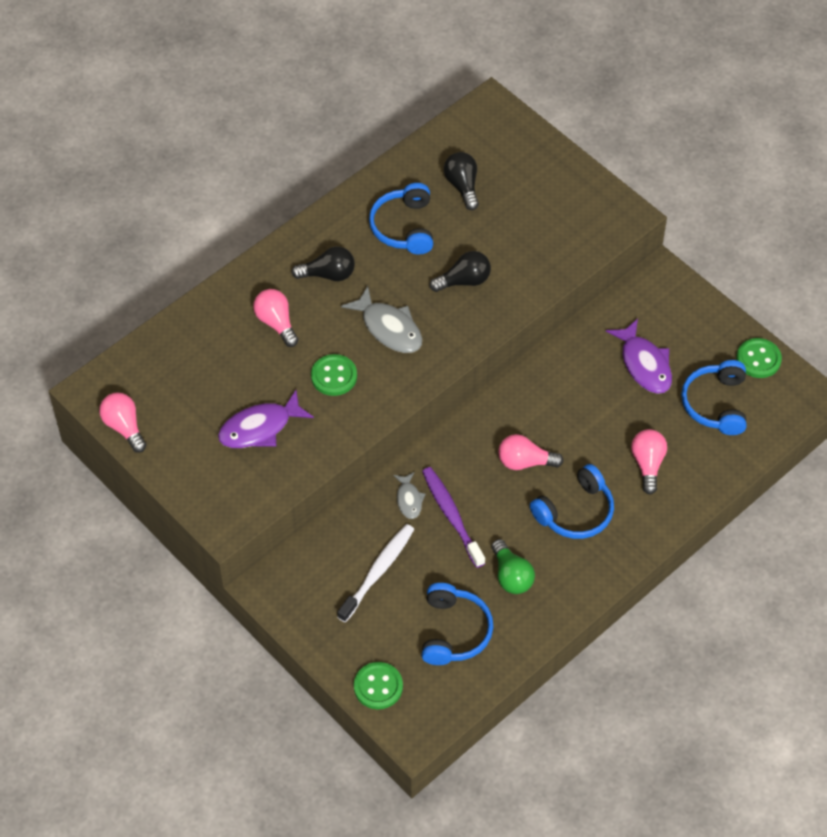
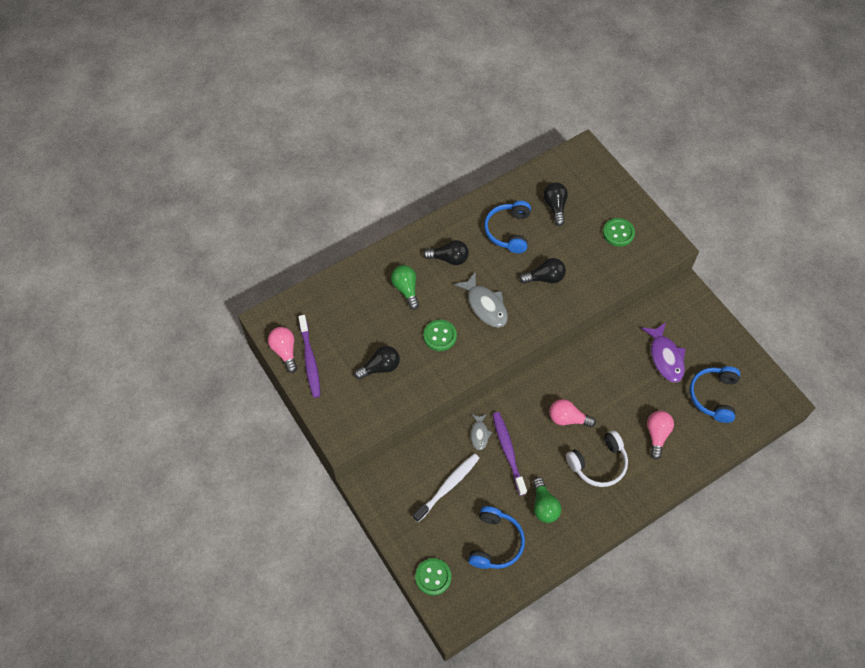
camera: 10 degrees right, 5 degrees up
(161, 433) = (310, 360): none -> purple toothbrush
(260, 428) = (380, 367): purple fish -> black light bulb
(276, 323) = (406, 289): pink light bulb -> green light bulb
(575, 512) = (598, 463): blue headphones -> white headphones
(758, 359) = (749, 366): green button -> green button (618, 233)

